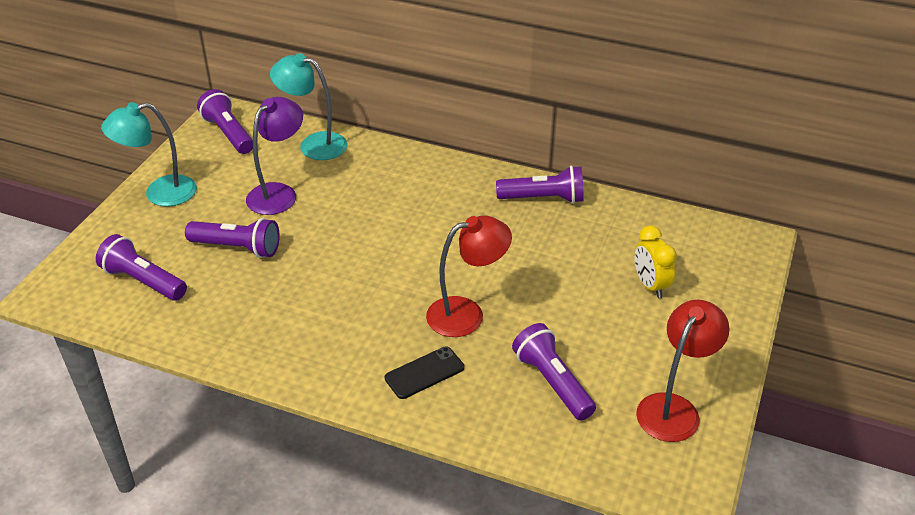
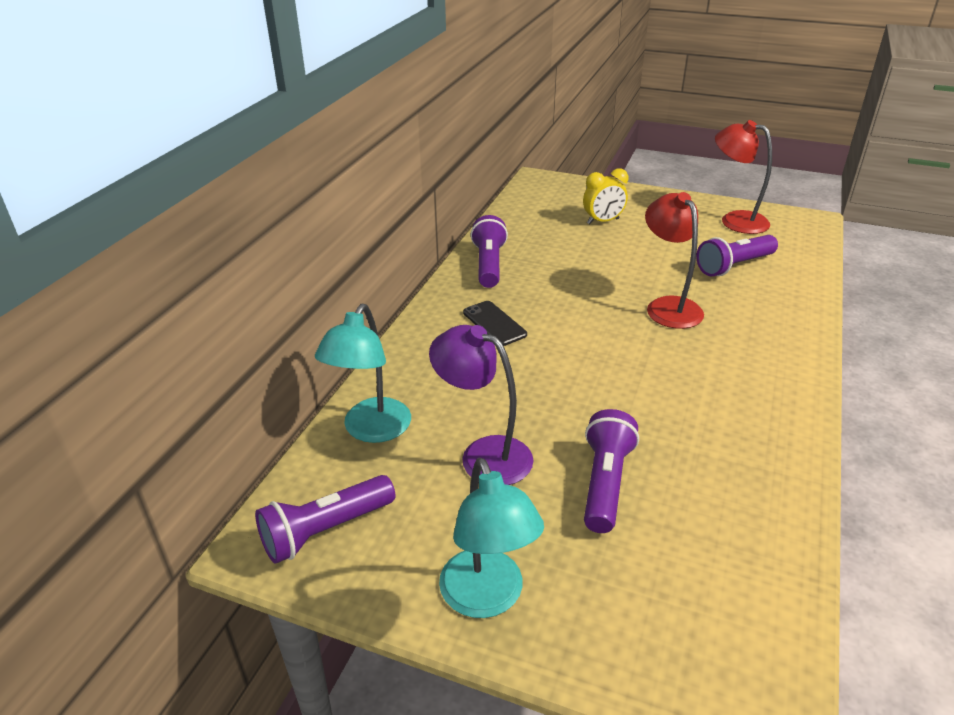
camera: 90 degrees left, 5 degrees down
(143, 281) = (699, 578): purple flashlight -> none
(424, 373) = (755, 328): black phone -> black phone (494, 323)

